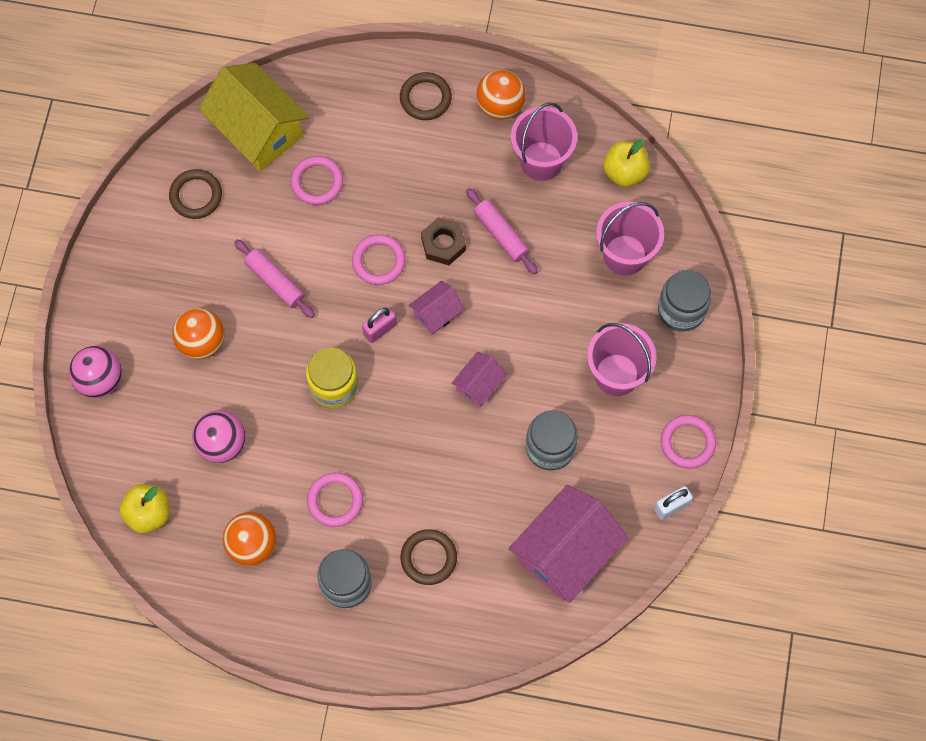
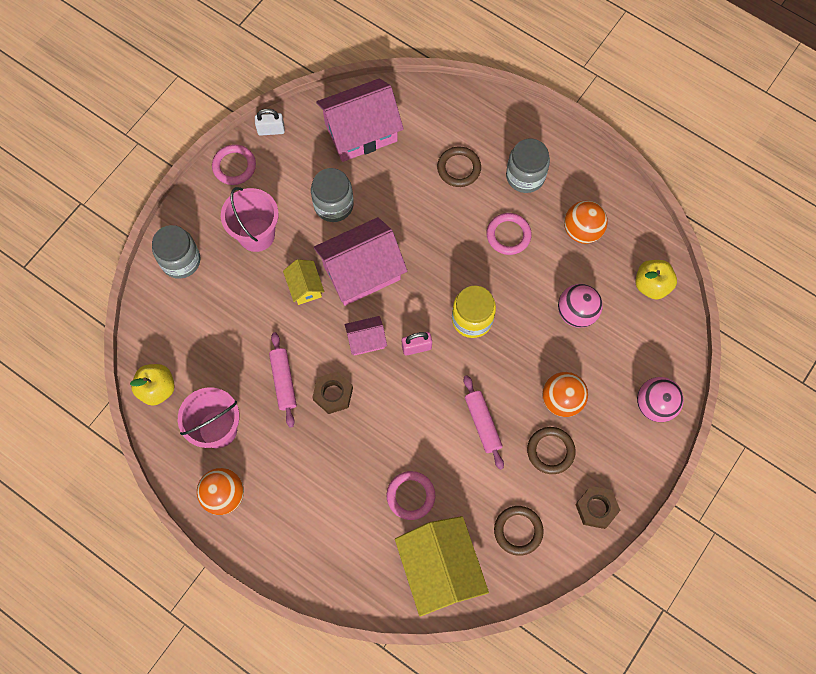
camera: 155 degrees left, 0 degrees up
(125, 250) = (596, 508): none -> brown nut
(378, 261) = (391, 403): pink ring -> none
(425, 98) = (283, 532): brown ring -> brown ring (550, 451)
(479, 384) = (361, 272): pink house -> pink house, size x2.02
(531, 340) = (305, 287): none -> yellow house
(625, 255) = (197, 321): pink bucket -> none

